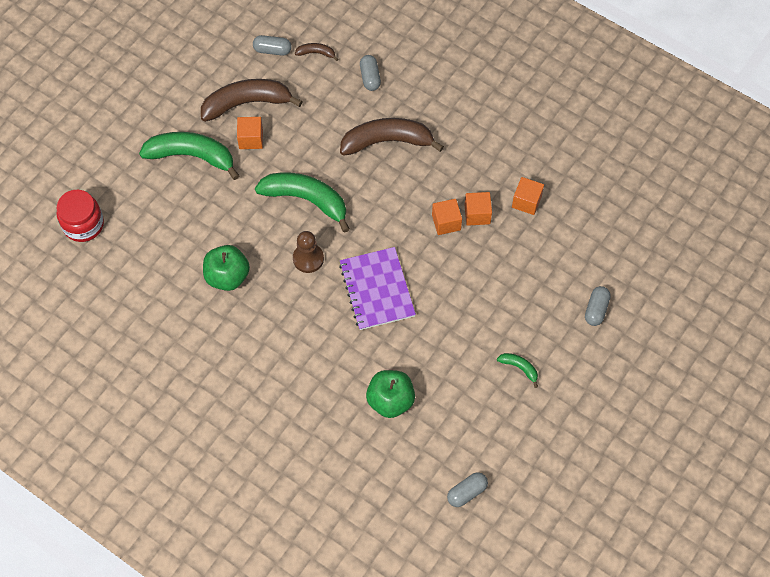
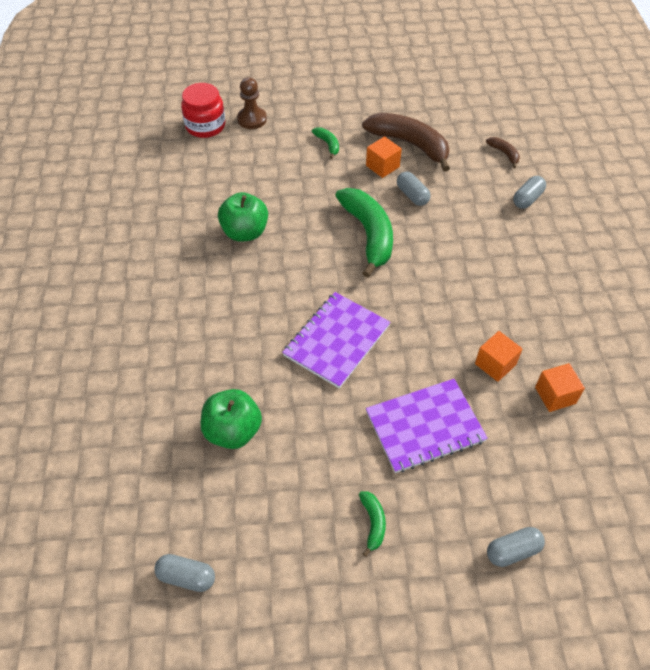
camera: 50 degrees right, 10 degrees down
(192, 156) = (328, 144): green banana -> green banana, size x0.44
(272, 50) = (473, 129): grey capsule -> grey capsule (412, 195)
(308, 259) = (315, 272): brown pawn -> brown pawn (252, 119)
(387, 141) = (485, 249): brown banana -> none
(446, 222) = (459, 346): orange cube -> none
(484, 290) = (425, 426): none -> purple notebook

